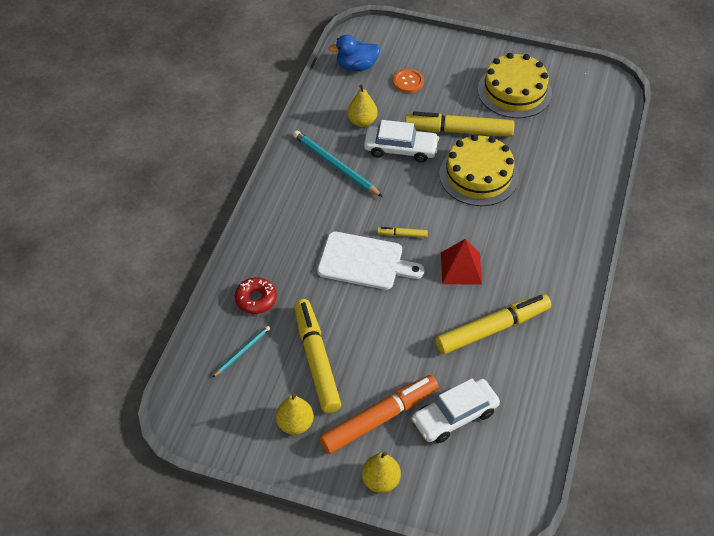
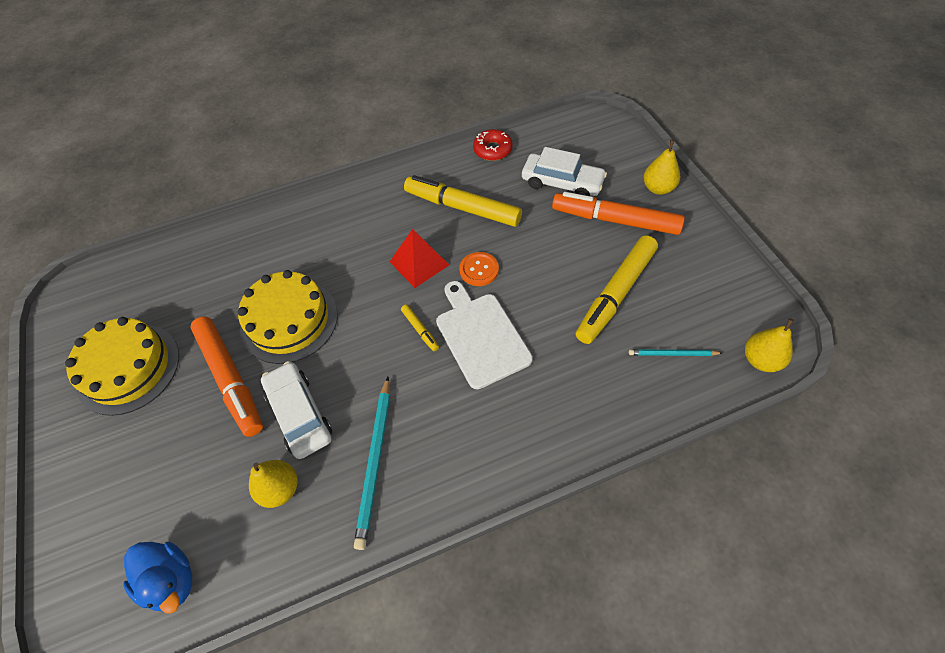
camera: 125 degrees left, 5 degrees up
(256, 299) = (612, 390): red donut -> red donut (492, 150)
(295, 424) = (683, 265): yellow pear -> yellow pear (761, 360)
(408, 82) = (170, 490): orange button -> orange button (479, 270)
(459, 131) = (231, 379): yellow marker -> orange marker

